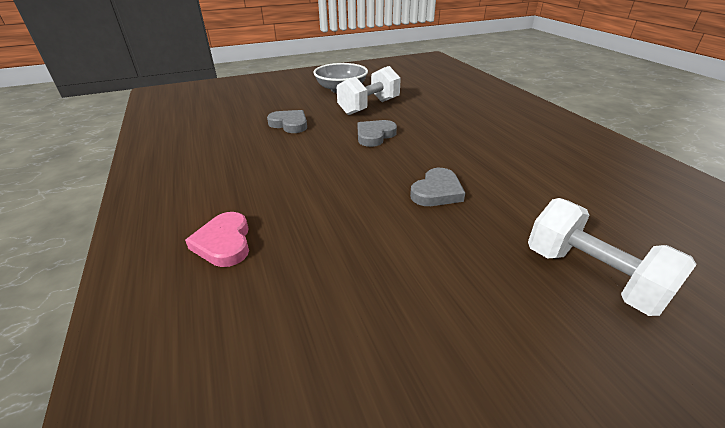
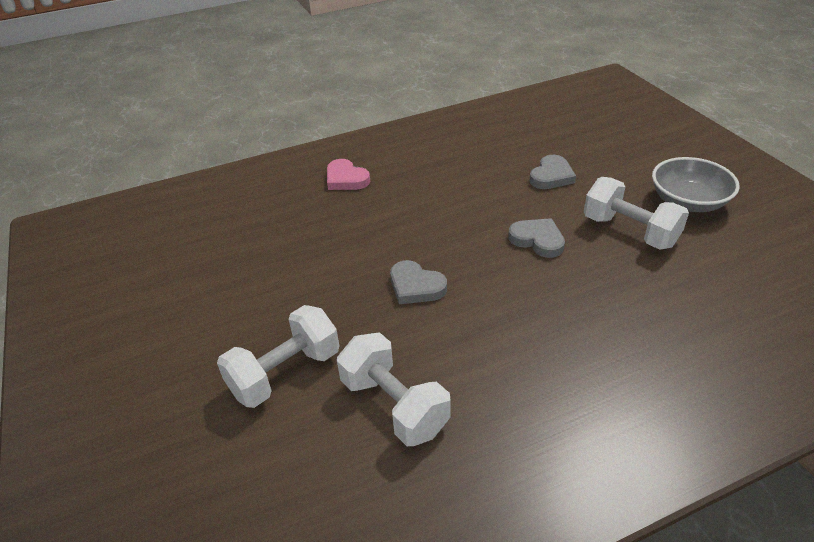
camera: 90 degrees right, 5 degrees up
(224, 243) = (346, 179): pink heart -> pink heart turned 120 degrees counterclockwise
(586, 204) = (394, 405): none -> white dumbbell

